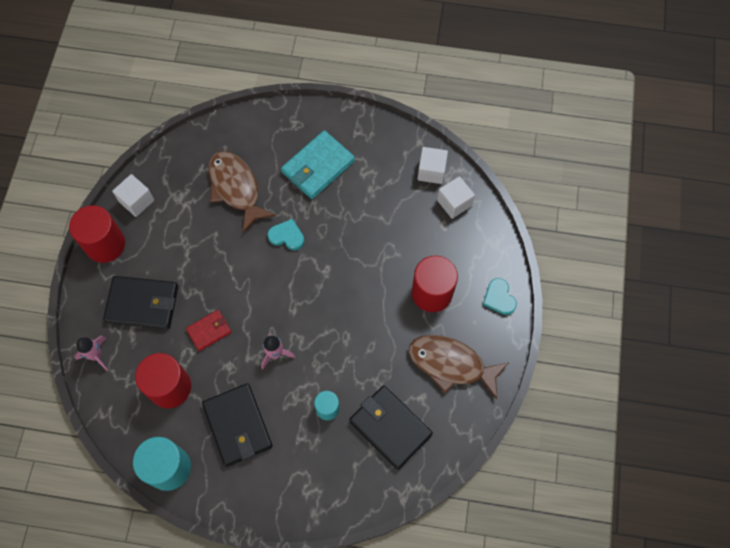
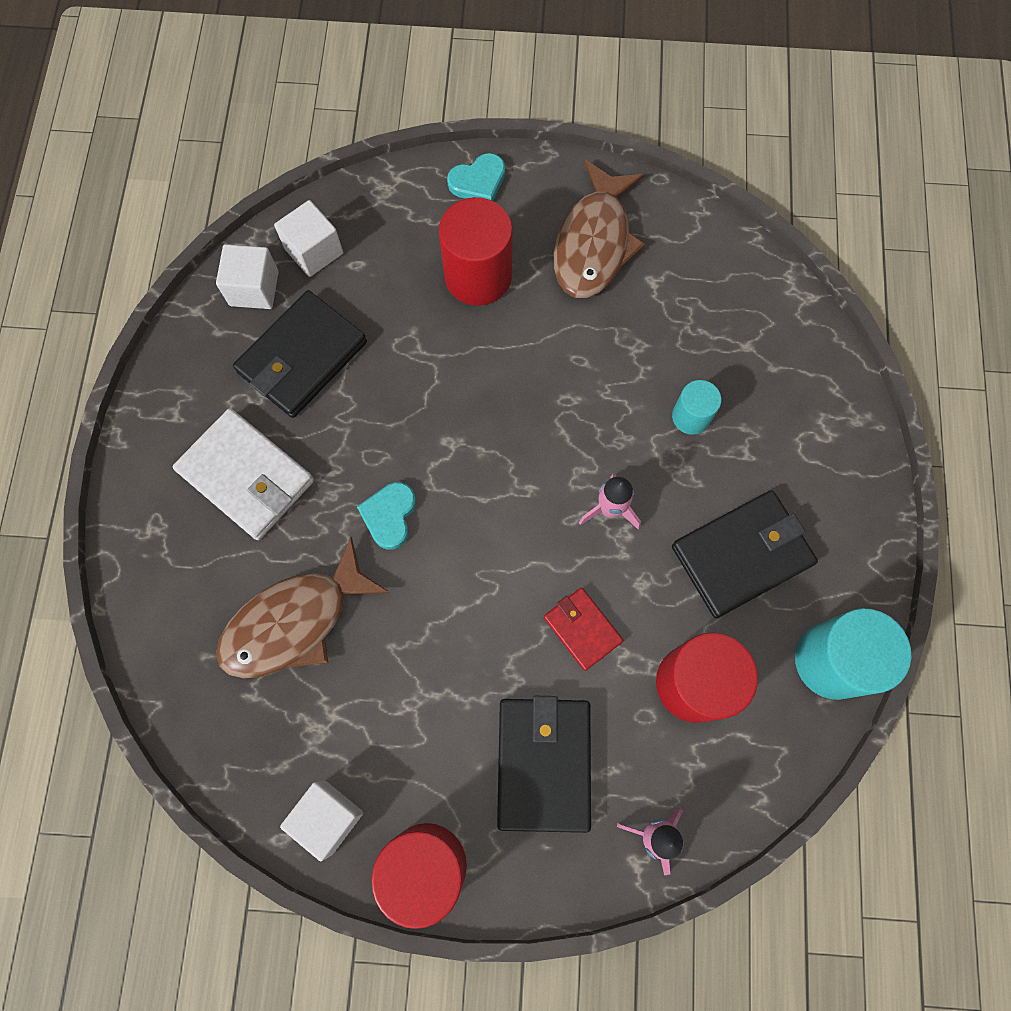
camera: 95 degrees left, 5 degrees up
(318, 166) = (246, 476): turquoise wallet -> white wallet
(390, 427) = (706, 322): black wallet -> black wallet (302, 357)

